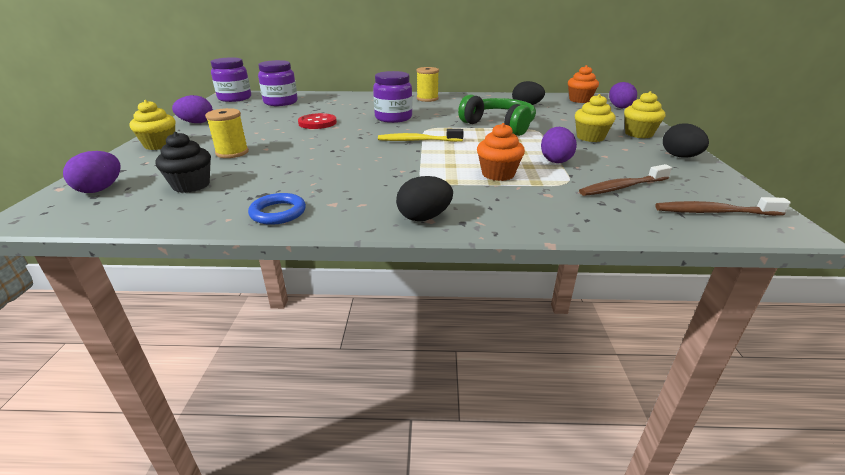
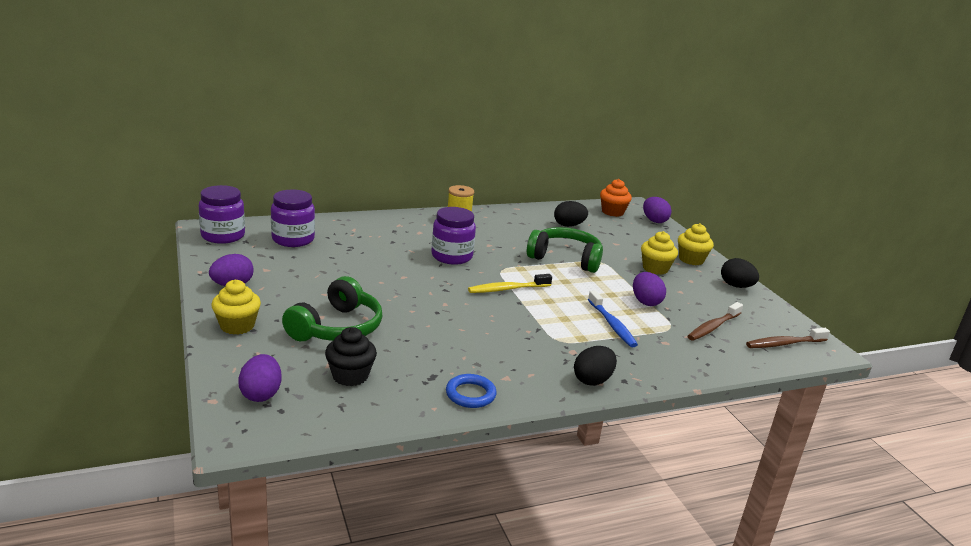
camera: 25 degrees left, 5 degrees down
(232, 153) = (337, 328): yellow spool -> green headphones
(317, 123) = (377, 272): red button -> none
(498, 174) = (612, 325): orange cupcake -> blue toothbrush

